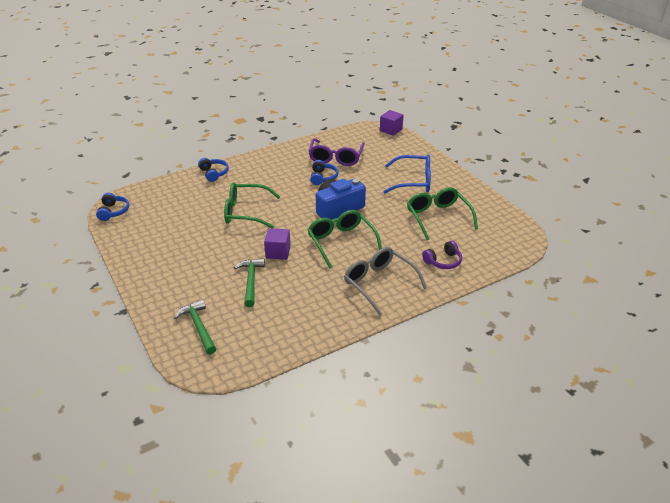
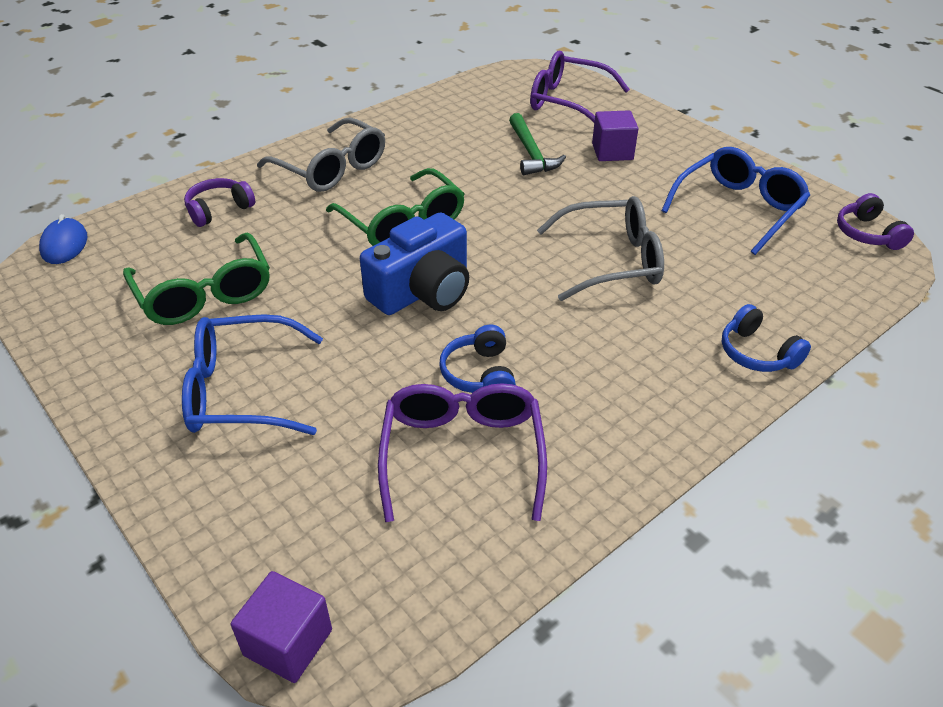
camera: 170 degrees right, 5 degrees up
(113, 212) = (868, 234): blue headphones -> purple headphones
(162, 231) = (738, 209): none -> blue glasses
(199, 327) = (568, 102): green hammer -> purple glasses
(246, 212) = (610, 261): green glasses -> grey glasses
(278, 252) = (509, 195): purple cube -> purple cube (612, 152)
(520, 249) = (64, 245): none -> blue mouse

